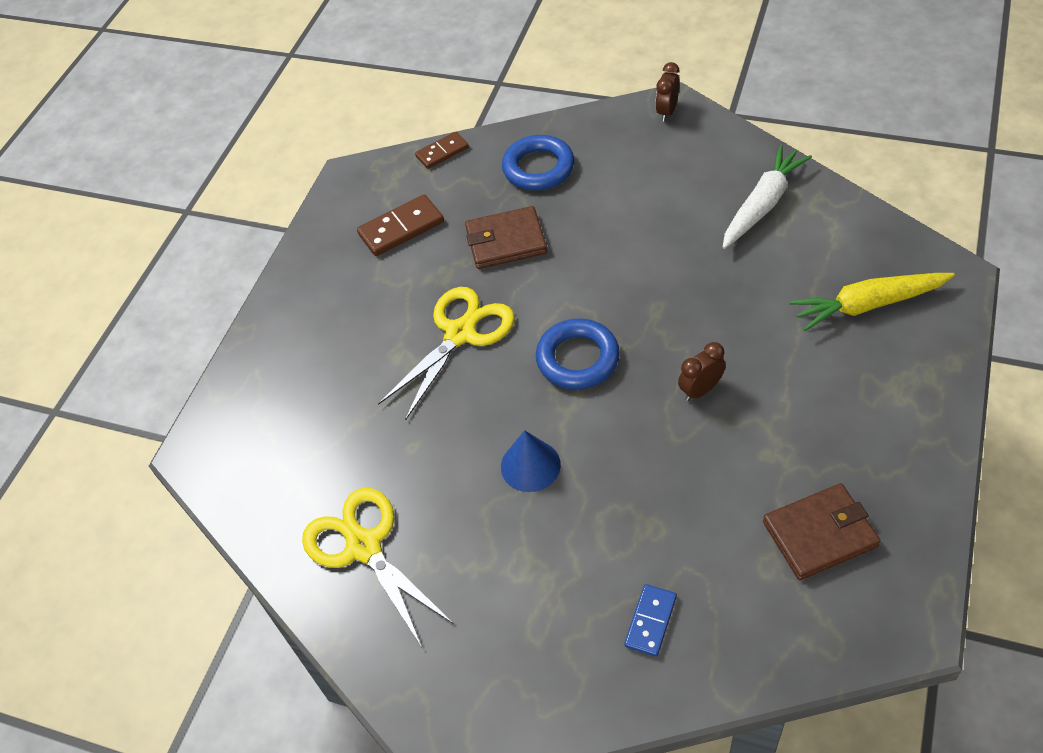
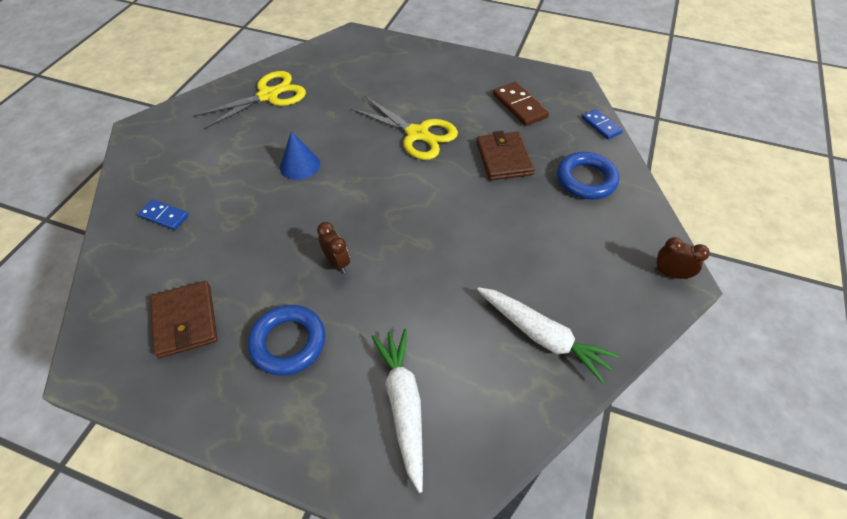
camera: 85 degrees right, 0 degrees up
(442, 152) = (601, 126): brown domino -> blue domino
(578, 359) = (383, 193): blue ring -> blue ring (288, 342)
(868, 305) = (403, 405): yellow carrot -> white carrot

